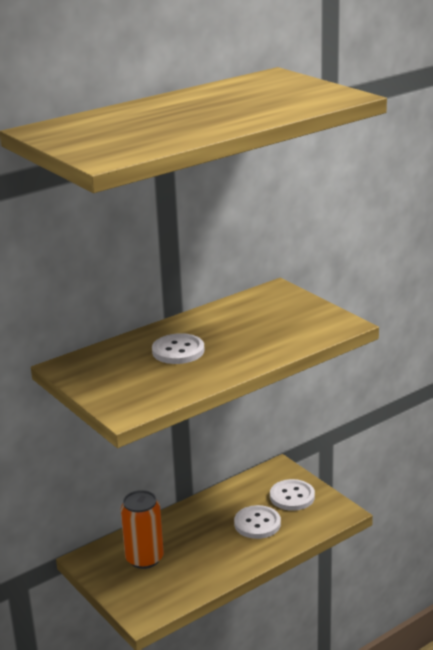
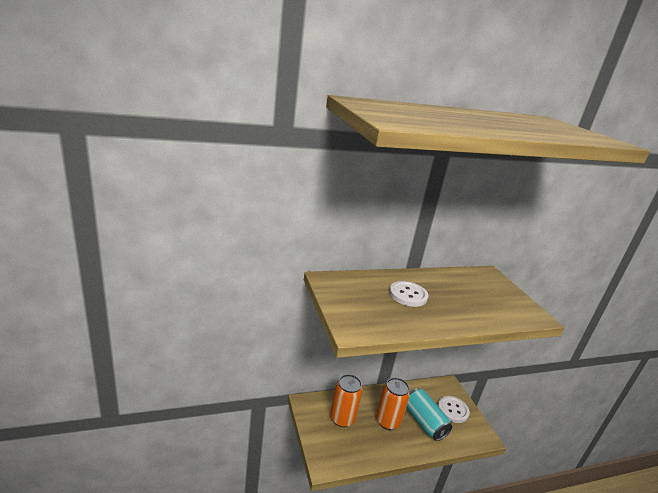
camera: 15 degrees right, 0 degrees up
(208, 540) = (387, 421): none -> orange can
(257, 524) = (424, 422): white button -> turquoise can

